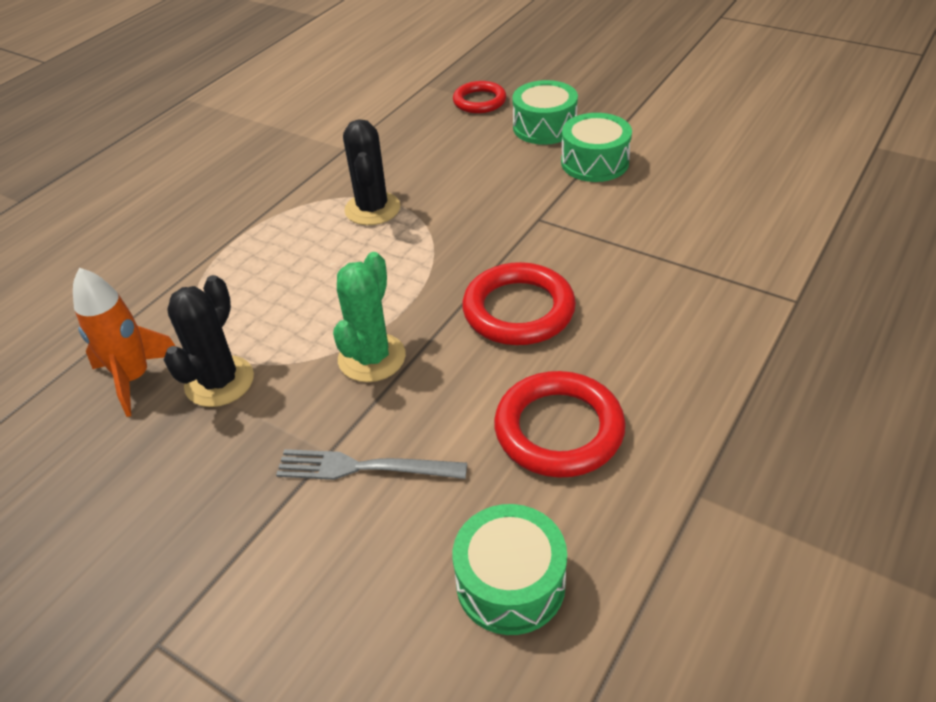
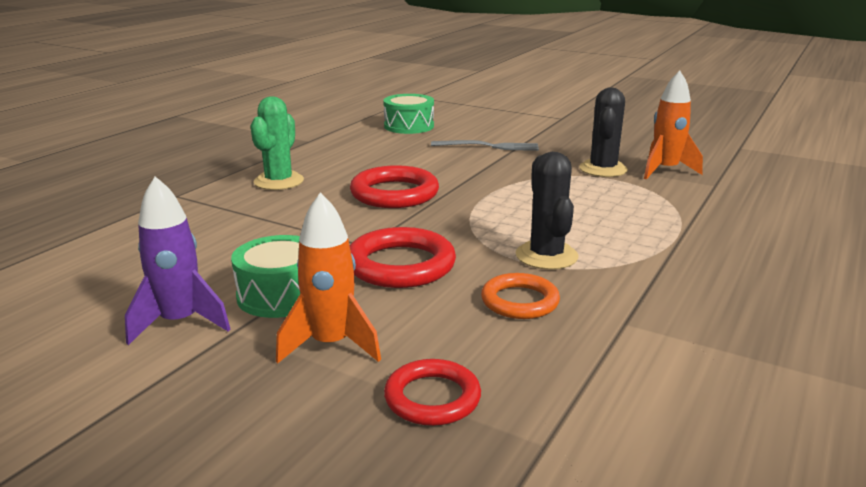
camera: 175 degrees right, 20 degrees down
(372, 358) = (501, 176): green cactus -> green cactus (279, 181)
(411, 162) = (519, 301): none -> orange ring
(544, 127) = (331, 345): green drum -> orange rocket
(559, 429) = (376, 155): red ring -> red ring (400, 265)
(656, 138) = (180, 322): none -> purple rocket

